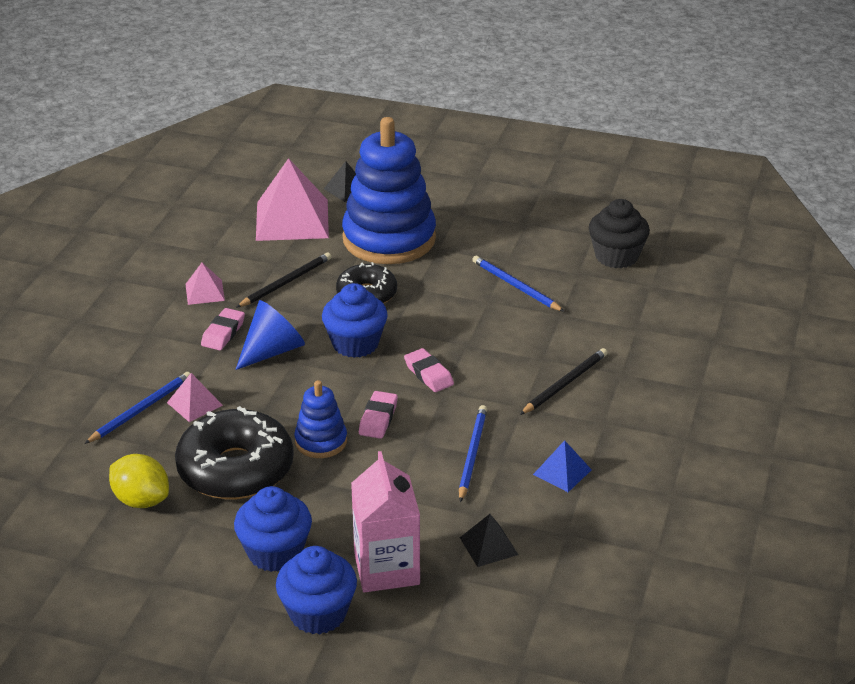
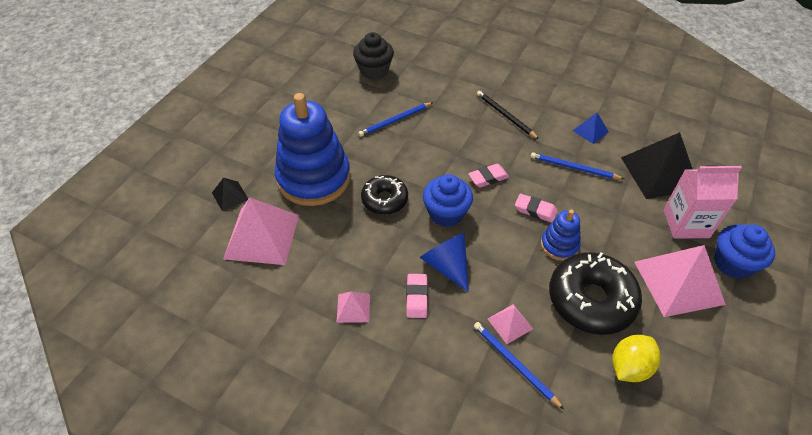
camera: 80 degrees left, 15 degrees up
(223, 333) = (416, 297): pink eraser -> pink eraser turned 60 degrees clockwise
(275, 552) = (678, 282): blue cupcake -> pink pyramid
(286, 282) = (355, 248): black pencil -> none
(489, 546) = (659, 173): black pyramid -> black pyramid, size x2.09

